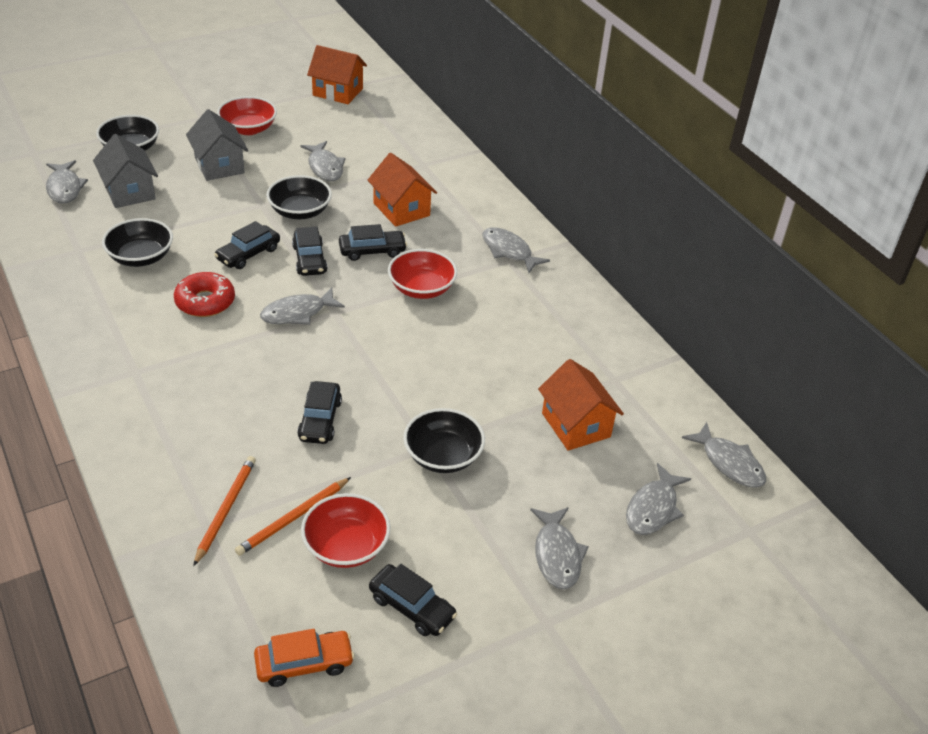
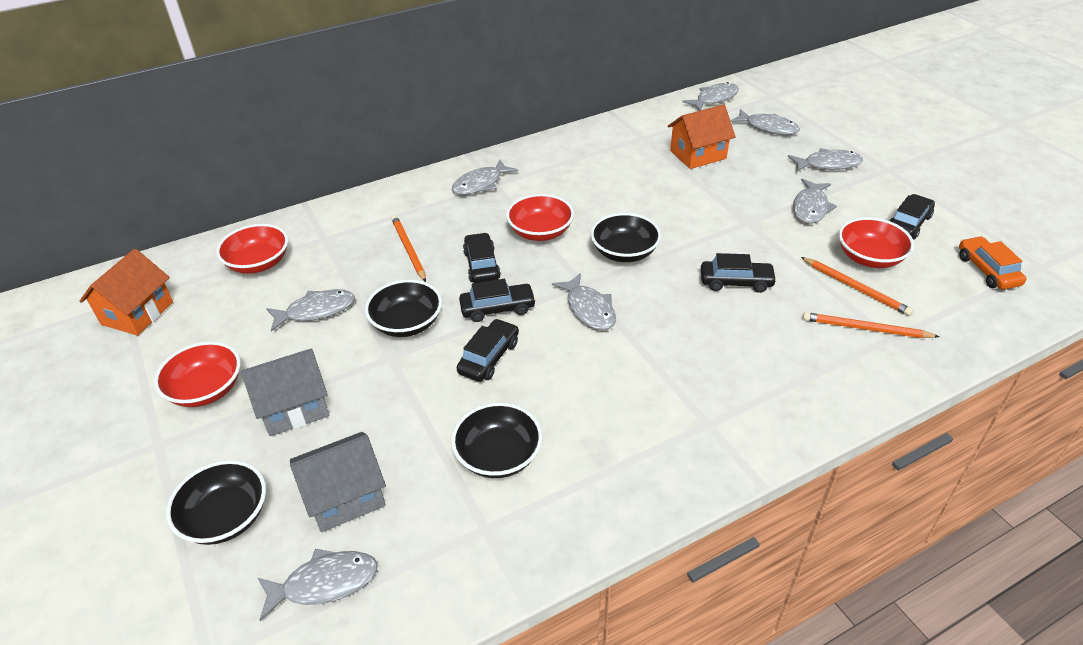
camera: 85 degrees left, 0 degrees up
(205, 302) = (579, 382): red donut -> none
(248, 254) = (489, 357): black car -> black car turned 105 degrees counterclockwise
(391, 136) = (258, 263): none -> red bowl
(401, 209) = (408, 249): orange house -> orange pencil
(443, 456) = (754, 214): black bowl -> black bowl (624, 252)
(454, 513) = (810, 208): none -> grey fish

